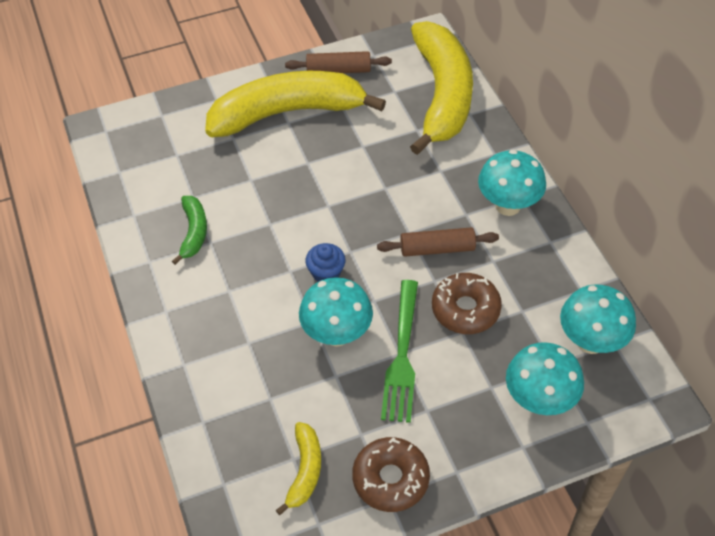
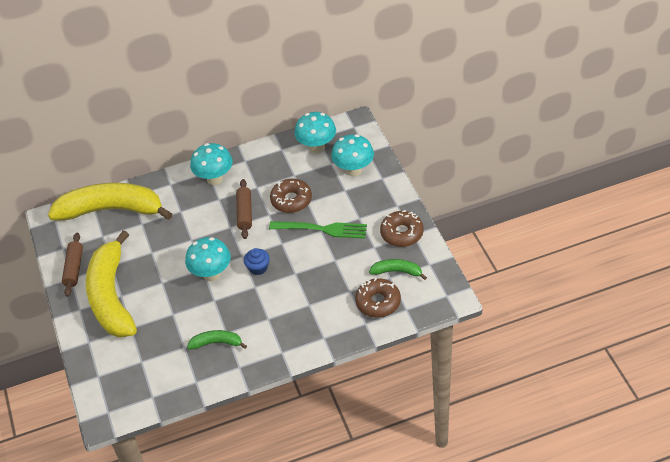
camera: 85 degrees left, 5 degrees down
(242, 440) = (378, 302): none -> brown donut
(304, 470) = (397, 272): yellow banana -> green banana
(337, 334) = (305, 260): turquoise mushroom -> turquoise mushroom (211, 274)

